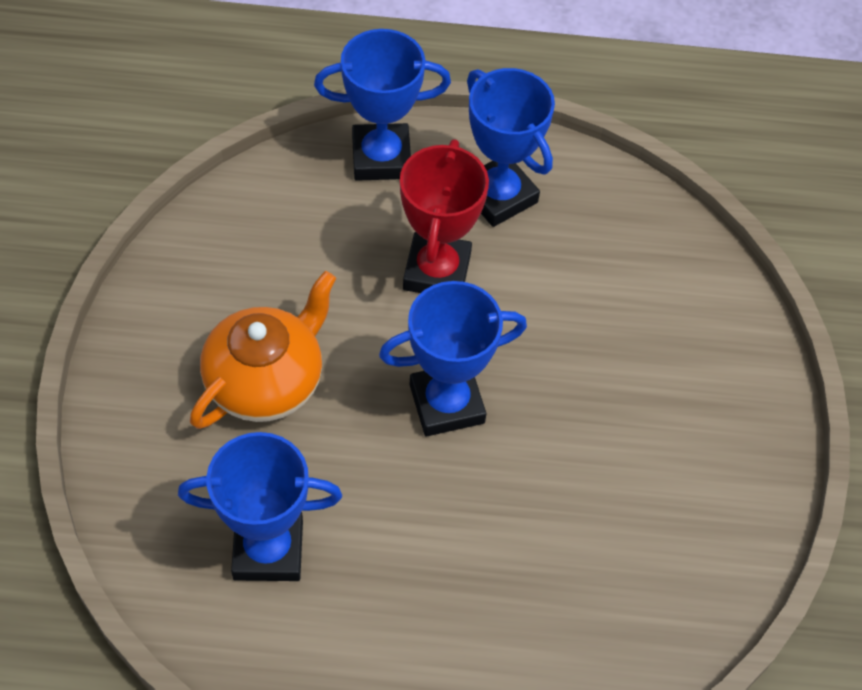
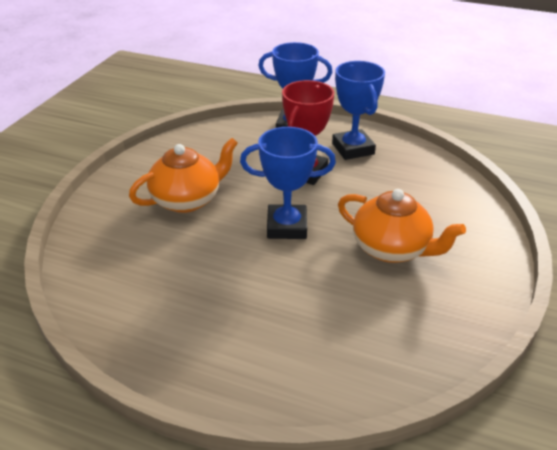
camera: 20 degrees right, 20 degrees down
(268, 550) = (147, 272): blue trophy -> none
(616, 413) = (392, 249): none -> orange teapot

